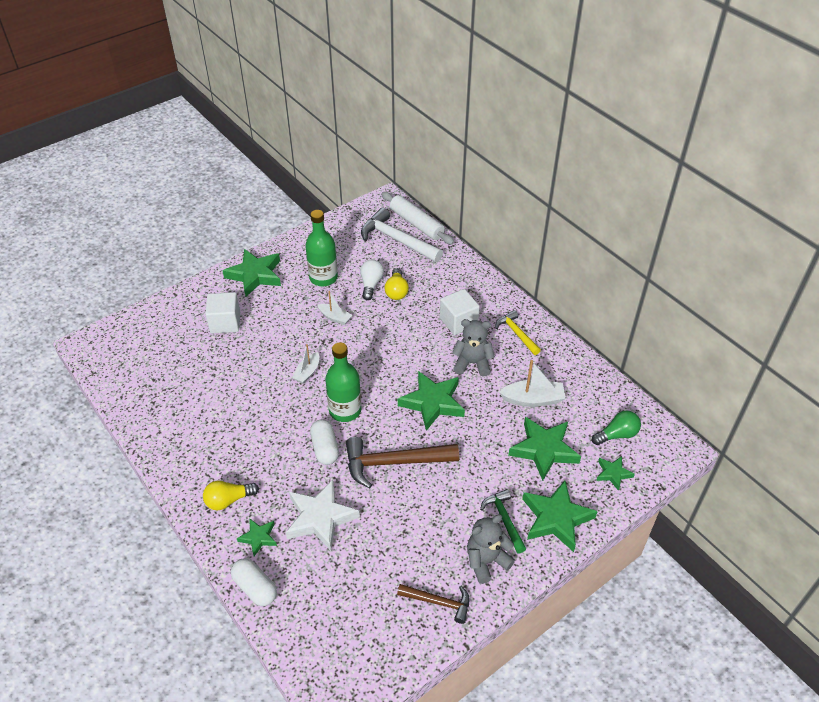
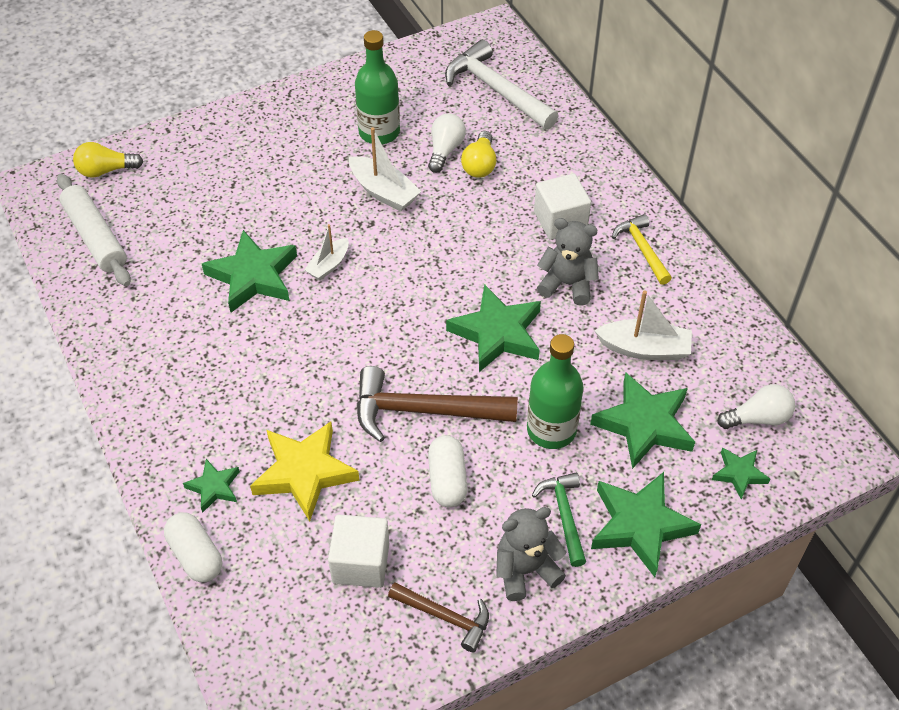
camera: 10 degrees right, 5 degrees up
(225, 322) = (229, 179): white cube -> white cube (361, 563)
(228, 500) = (184, 429): yellow light bulb -> yellow light bulb (106, 170)
(255, 275) = (284, 117): green star -> green star (253, 276)
(320, 517) = (304, 472): white star -> yellow star
(325, 448) = (331, 376): white capsule -> white capsule (447, 480)
(335, 317) = (383, 192): white boat -> white boat, size x1.56
(345, 410) = (370, 326): green bottle -> green bottle (551, 430)
(416, 224) = (530, 69): white rolling pin -> white rolling pin (95, 237)
(617, 435) = (758, 418): green light bulb -> white light bulb

